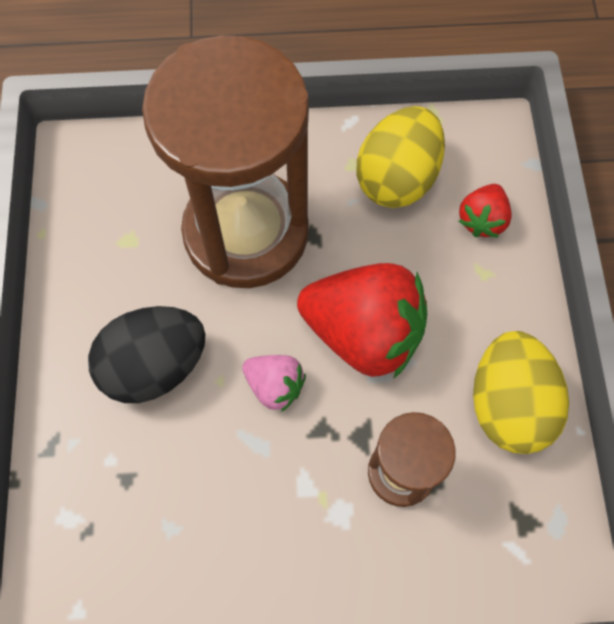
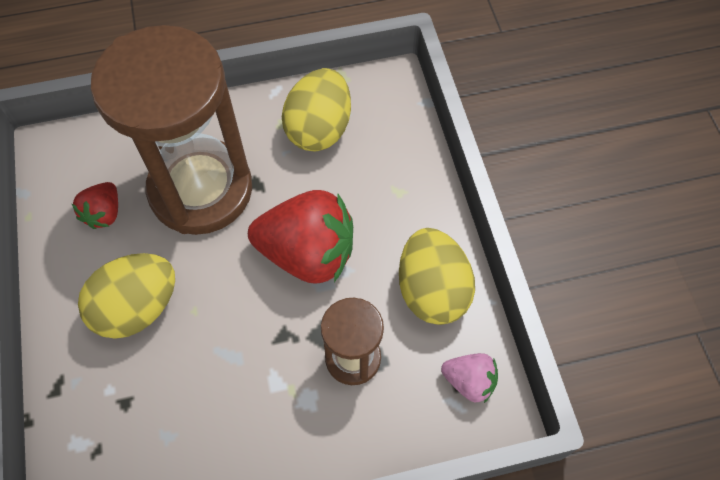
camera: 10 degrees left, 5 degrees down
(155, 366) = (138, 308): black egg -> yellow egg
(275, 386) = (240, 307): pink strawberry -> pink strawberry (469, 381)
(482, 220) = (391, 151): red strawberry -> red strawberry (104, 213)

